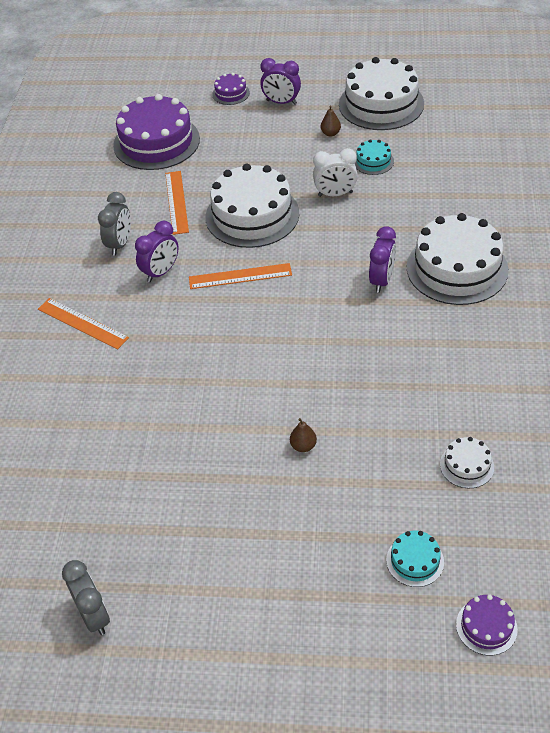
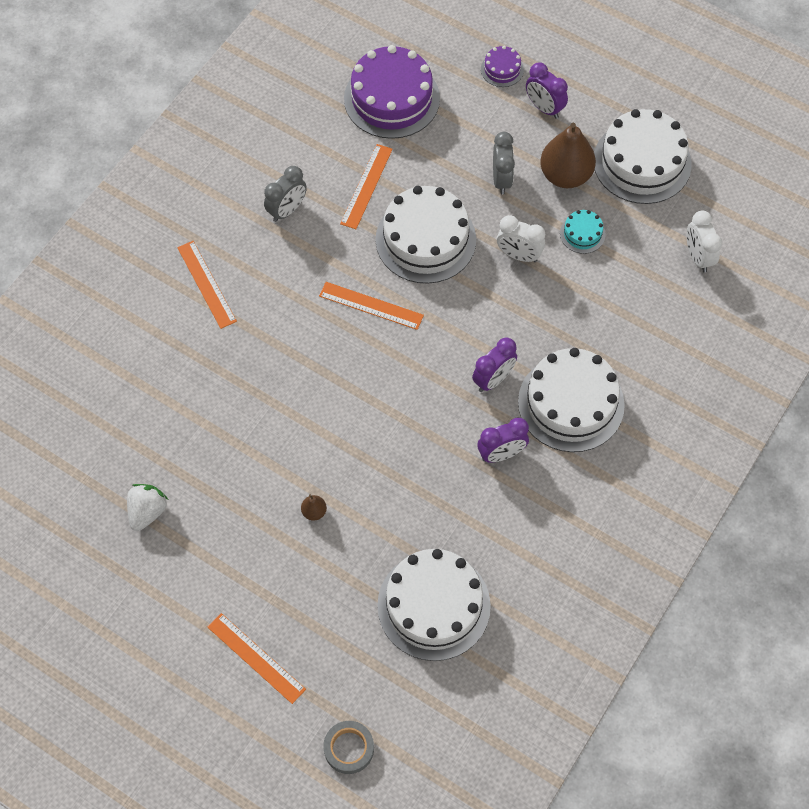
camera: 25 degrees right, 15 degrees up
(94, 616) = (68, 571): grey clock -> grey clock (501, 179)
(144, 523) = (147, 512): none -> white strawberry
(161, 272) = (304, 263): purple clock -> purple clock (501, 454)
(330, 133) = (565, 175): brown pear -> brown pear, size x2.37
(338, 594) = (256, 658): none -> orange ruler
(415, 561) = (333, 664): turquoise cake -> none
(466, 465) = (433, 605): white cake -> white cake, size x2.21
(471, 140) = (698, 257): none -> white clock
(486, 626) = (349, 748): purple cake -> grey tape

